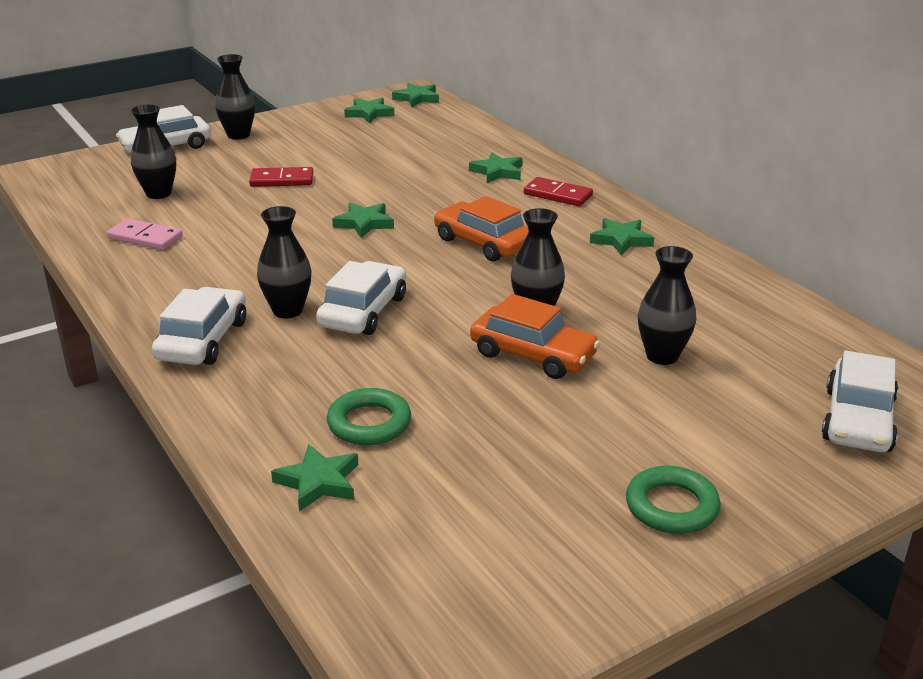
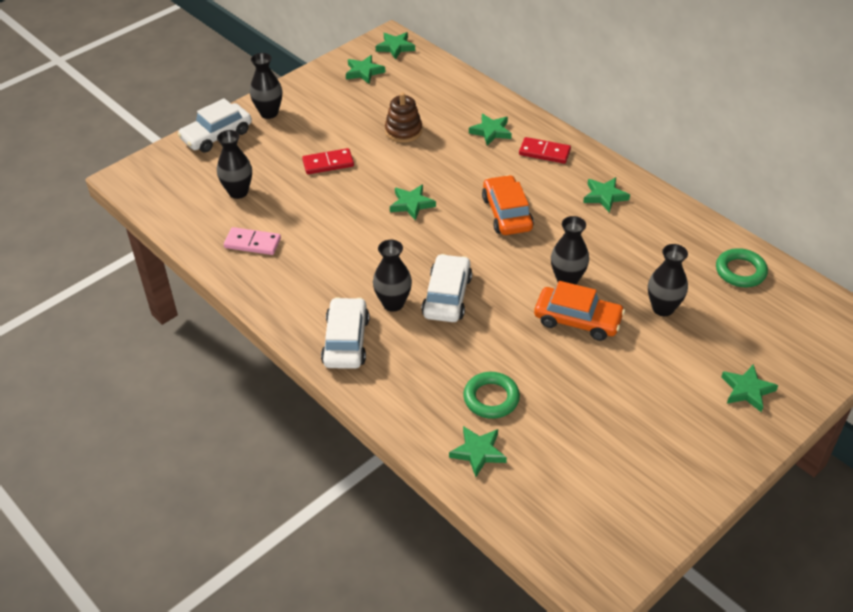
camera: 10 degrees left, 15 degrees up
(389, 162) = (403, 131): none -> brown stacking toy
(483, 243) = (507, 213): orange car -> orange car turned 45 degrees clockwise
(671, 506) = (700, 435): green ring -> green ring (740, 271)
(763, 461) = (747, 390): none -> green star
(858, 420) = (798, 346): white car -> none

